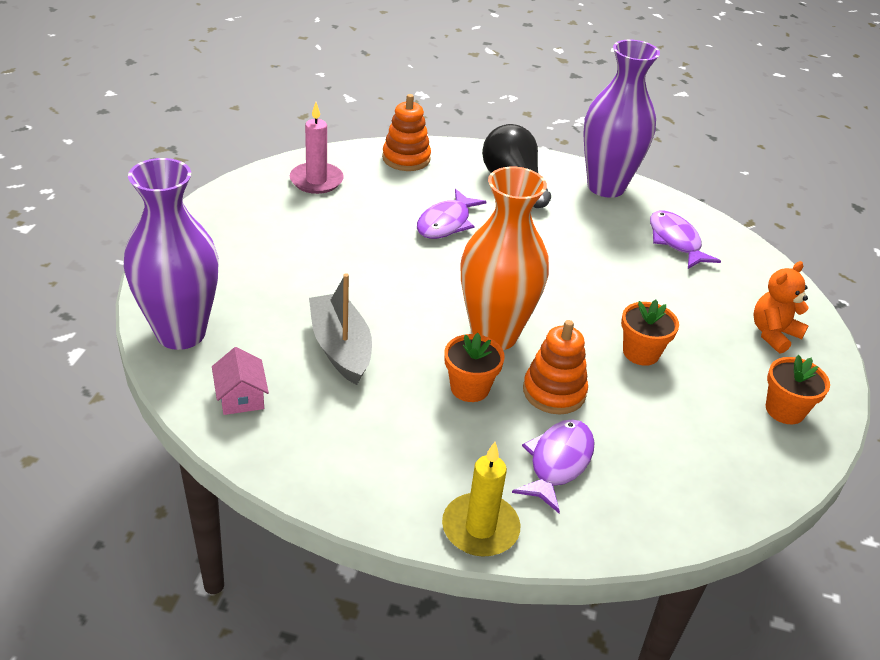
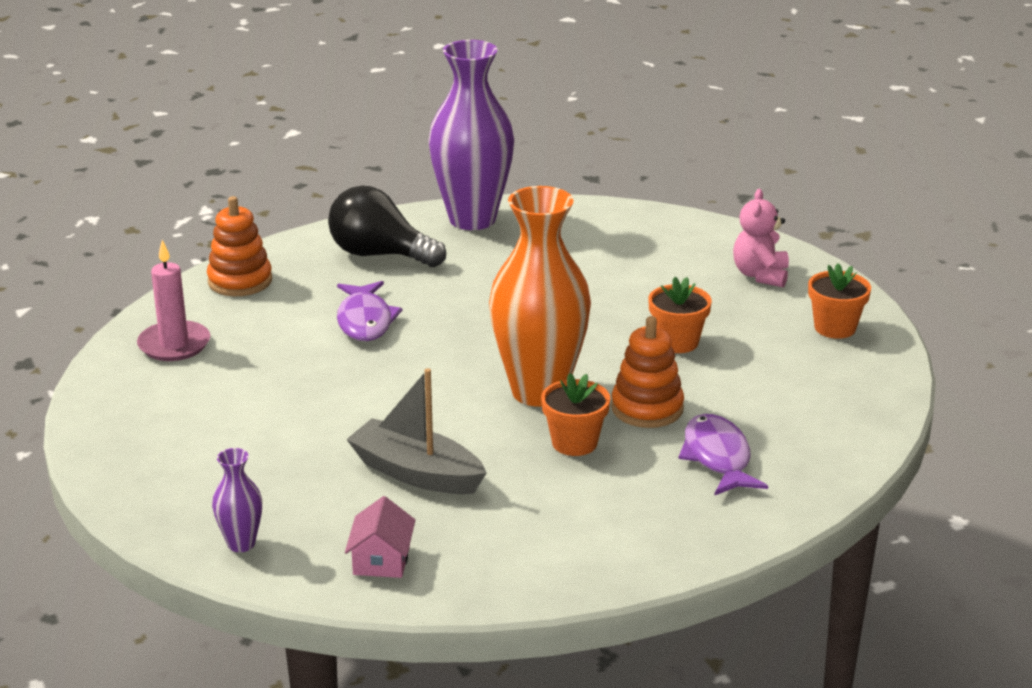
camera: 35 degrees left, 10 degrees down
(181, 333) = (241, 544): purple vase -> purple vase, size x0.44
(241, 397) = (381, 560): pink house -> pink house turned 60 degrees clockwise
(480, 528) = (719, 535): yellow candle -> none
(676, 241) = (593, 238): purple fish -> none
(773, 334) = (760, 275): orange teddy bear -> pink teddy bear

